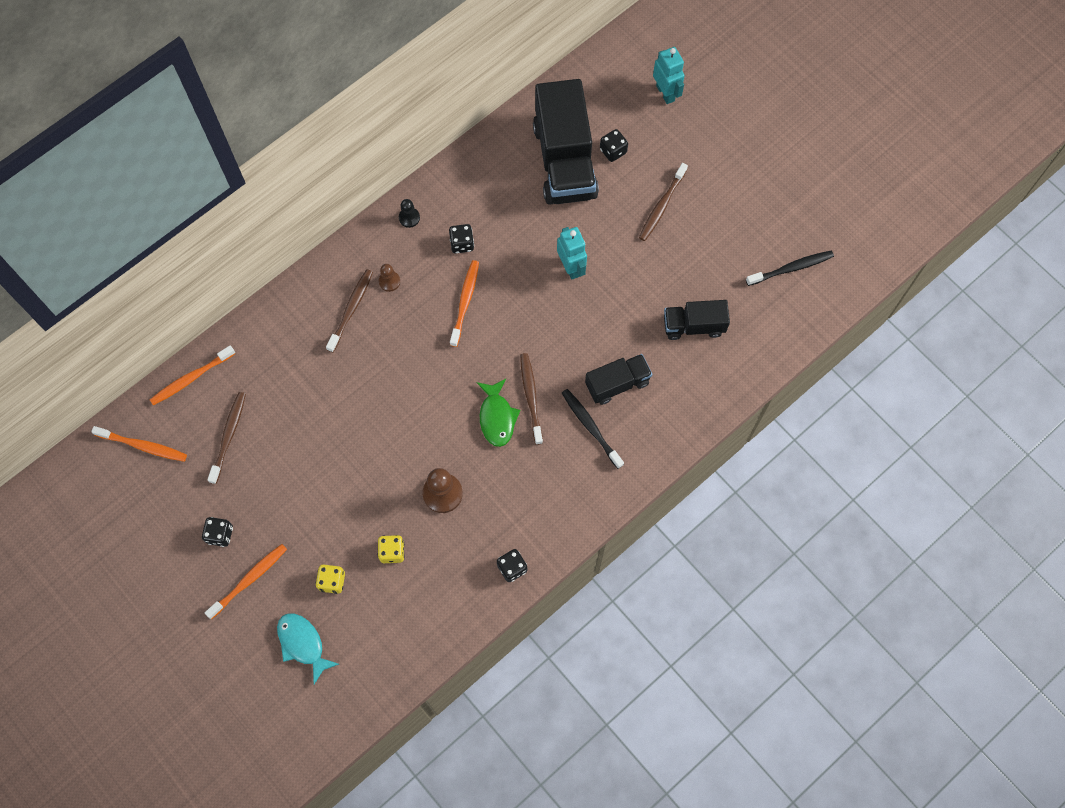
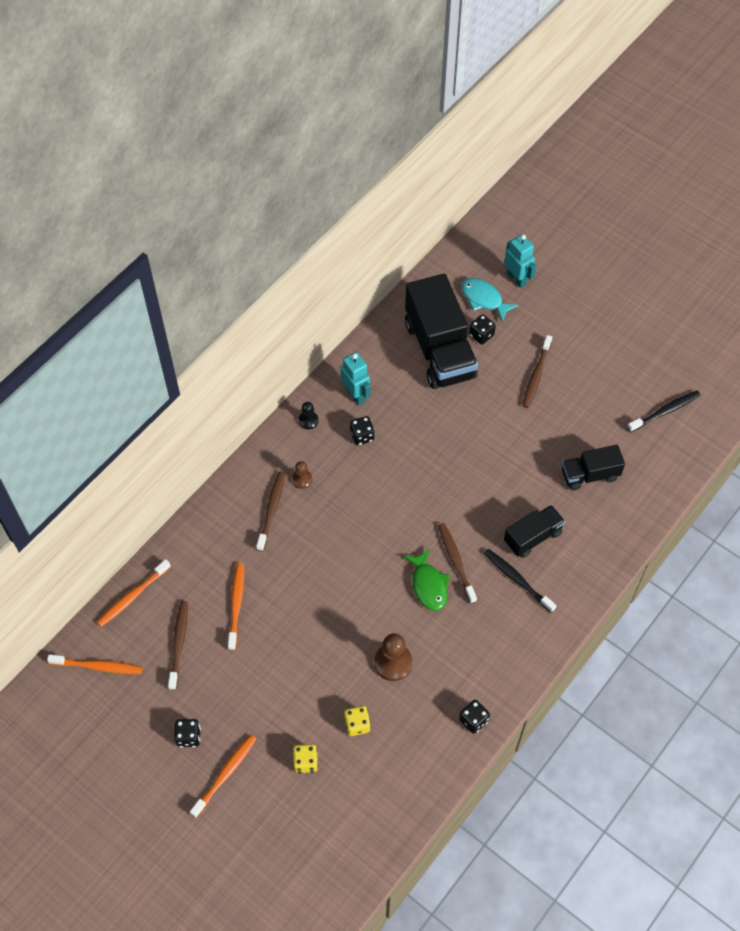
camera: 10 degrees left, 10 degrees down
(303, 644) = (289, 826): turquoise fish -> turquoise fish (484, 299)
(465, 302) = (376, 487): orange toothbrush -> orange toothbrush (236, 605)
(571, 267) = (466, 441): turquoise robot -> turquoise robot (355, 395)

